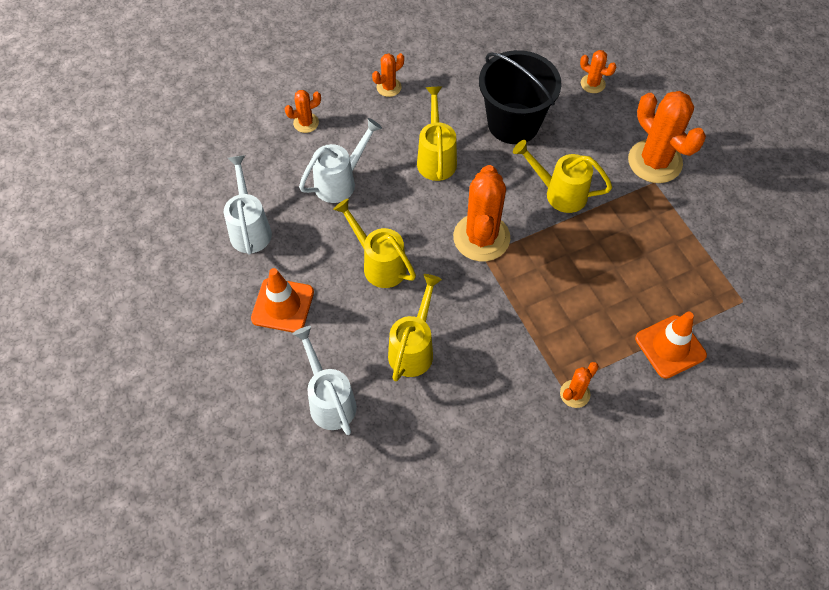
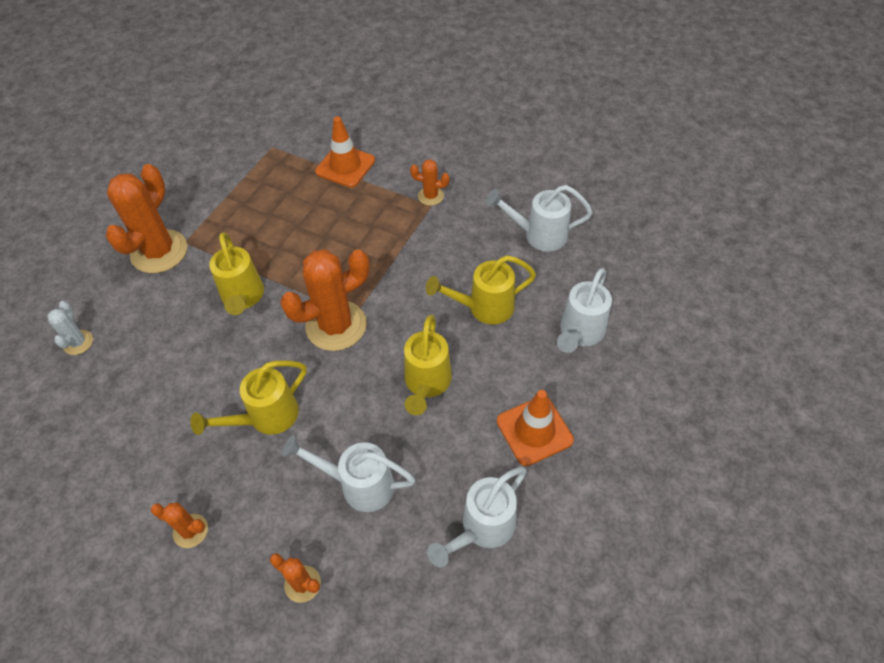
camera: 125 degrees left, 5 degrees down
(455, 451) = (539, 235): none -> white watering can
(513, 123) = (175, 378): black bucket -> none
(592, 84) = (78, 342): orange cactus -> white cactus

